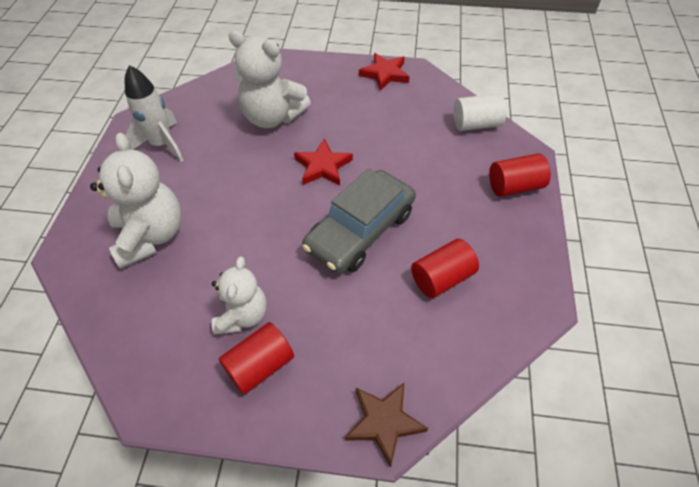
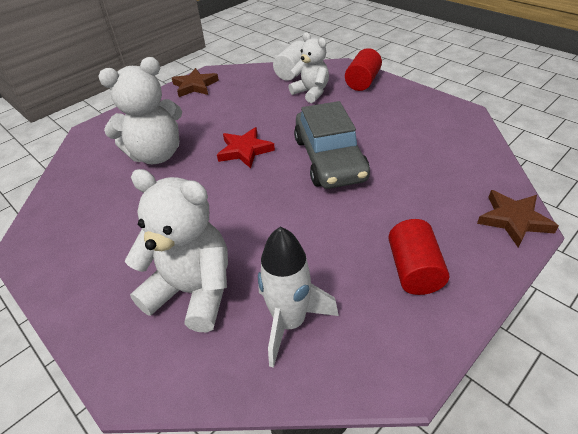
camera: 50 degrees left, 10 degrees down
(162, 144) = (87, 236): white rocket -> white rocket (290, 322)
(242, 315) = (351, 260): white teddy bear -> white teddy bear (311, 92)
(385, 74) = (195, 86): red star -> brown star
(442, 278) = (409, 141): red cylinder -> none

